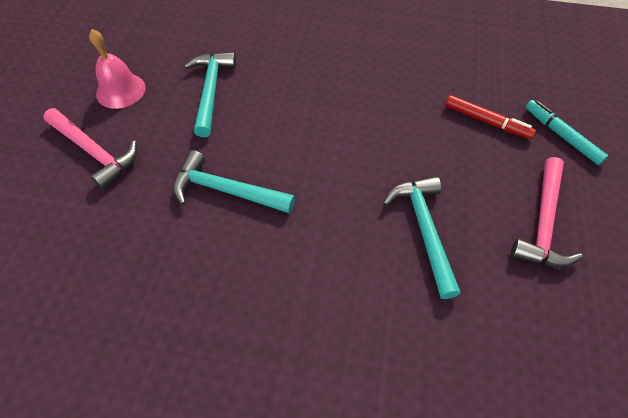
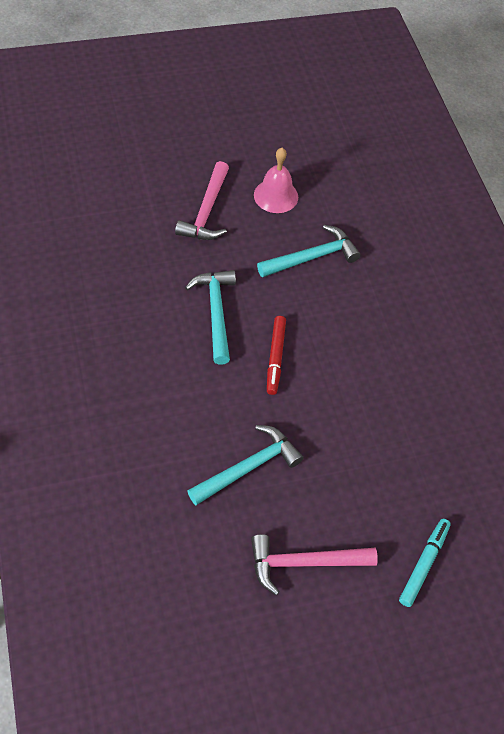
camera: 60 degrees right, 0 degrees up
(487, 121) = (404, 491): red marker -> red marker (275, 358)

